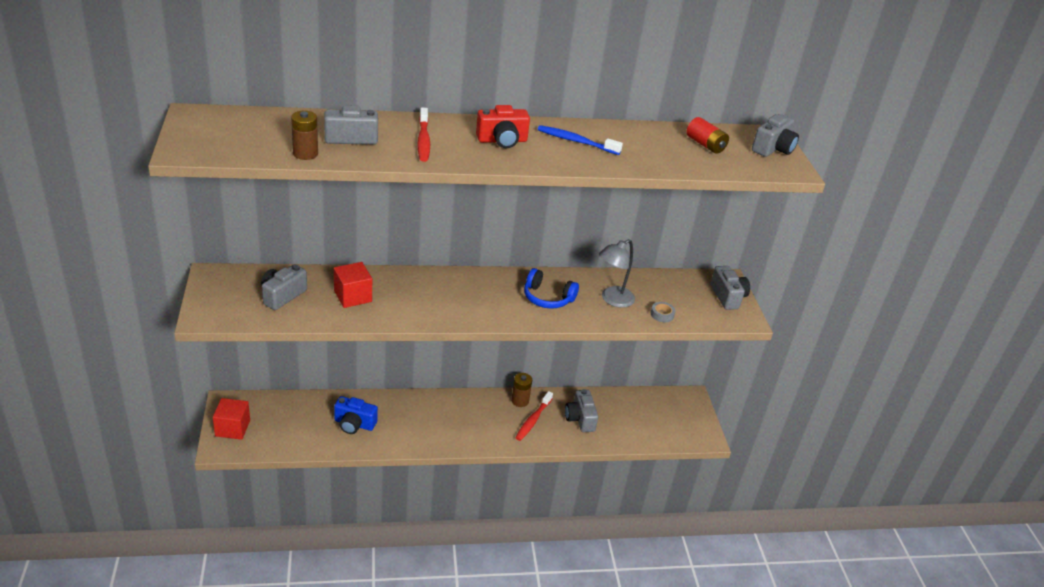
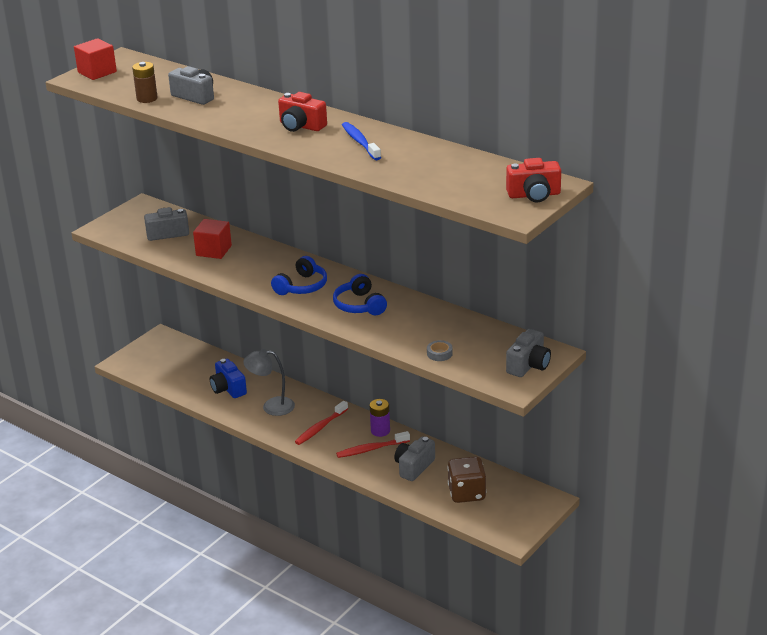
camera: 50 degrees right, 5 degrees down
(232, 428) = (144, 354): red cube -> red cube (97, 72)
(423, 140) = (242, 111): red toothbrush -> red toothbrush (320, 427)
(479, 300) = (302, 286): none -> blue headphones
(520, 401) = (380, 431): brown battery -> purple battery
(612, 300) = (413, 327): grey lamp -> grey lamp (271, 406)
(639, 420) = (467, 493): none -> brown dice
(705, 145) = (472, 174): red battery -> none
(773, 149) = (534, 195): grey camera -> red camera

